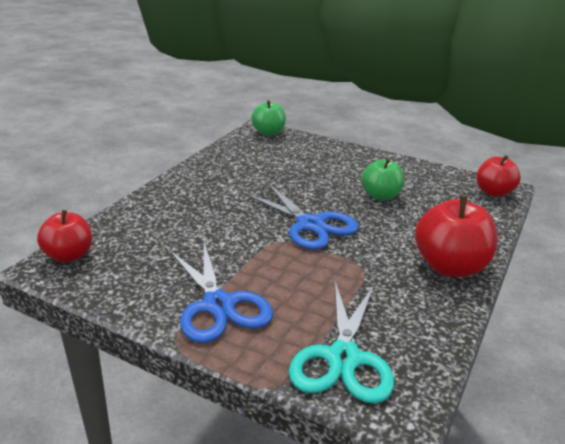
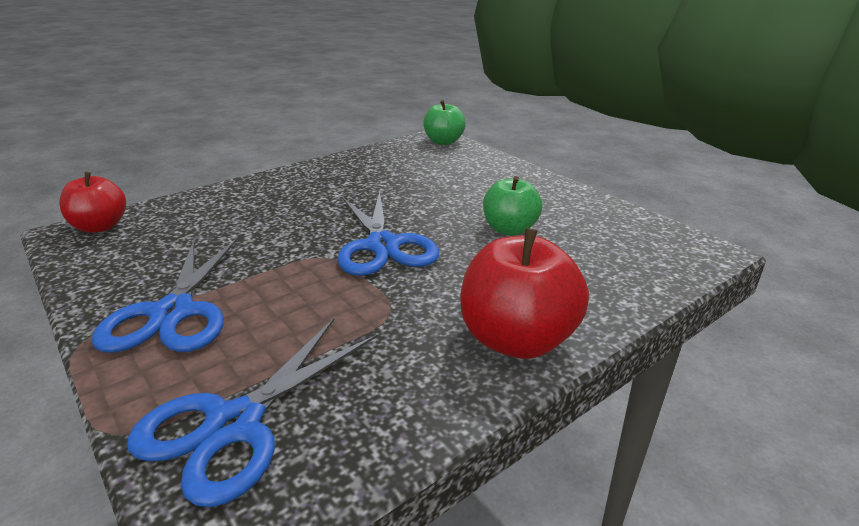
camera: 25 degrees right, 0 degrees up
(343, 358) = (234, 424): turquoise scissors -> blue scissors
(493, 192) = (685, 253): red apple -> none

